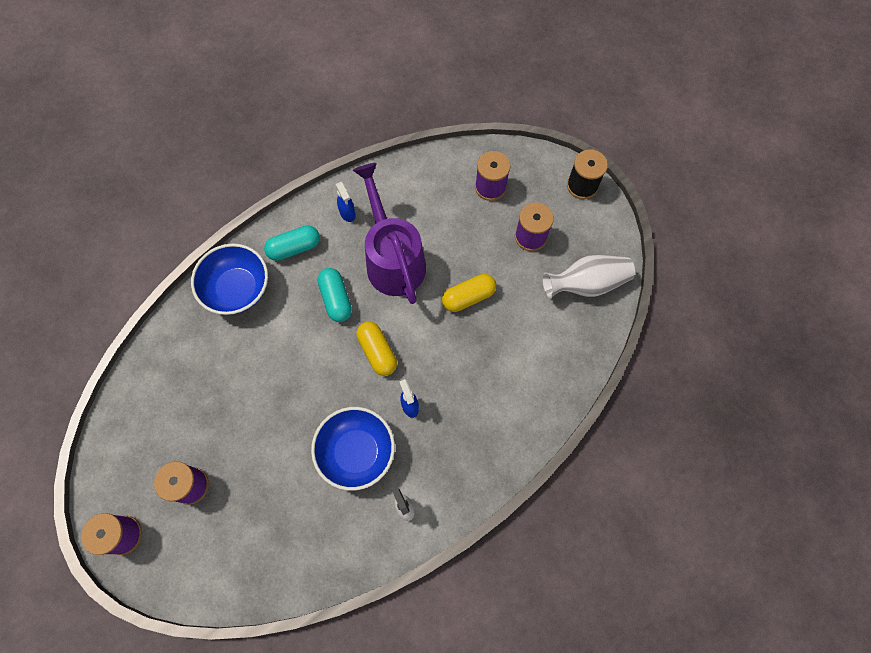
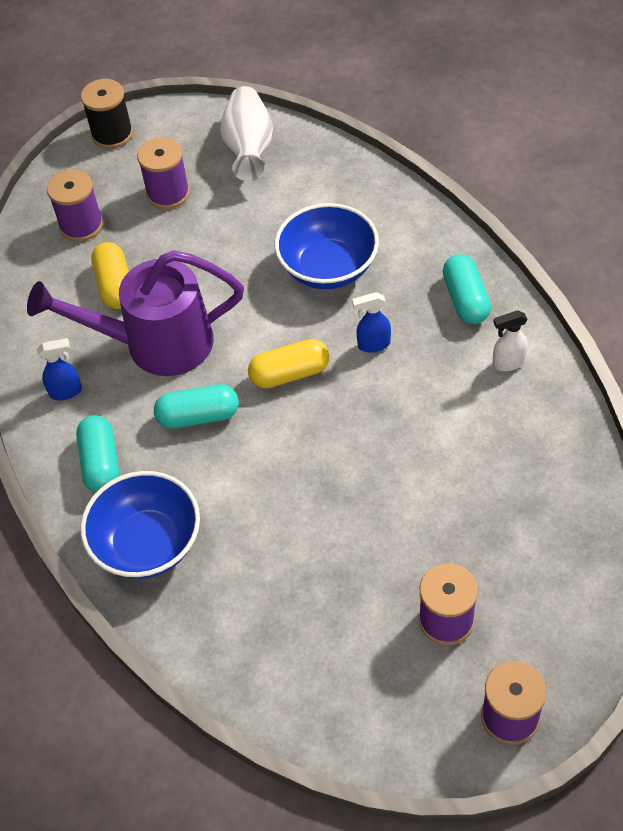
camera: 75 degrees left, 15 degrees down
(356, 452) = (427, 409): blue bowl -> blue bowl (328, 268)
(461, 469) = (465, 299): none -> turquoise capsule
(468, 297) = (235, 267): yellow capsule -> yellow capsule (115, 286)

